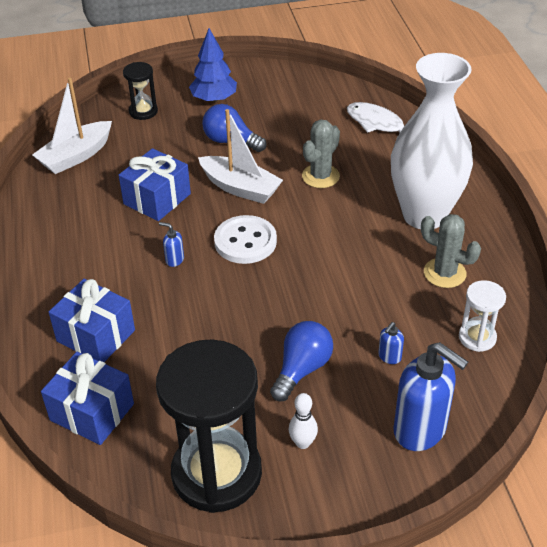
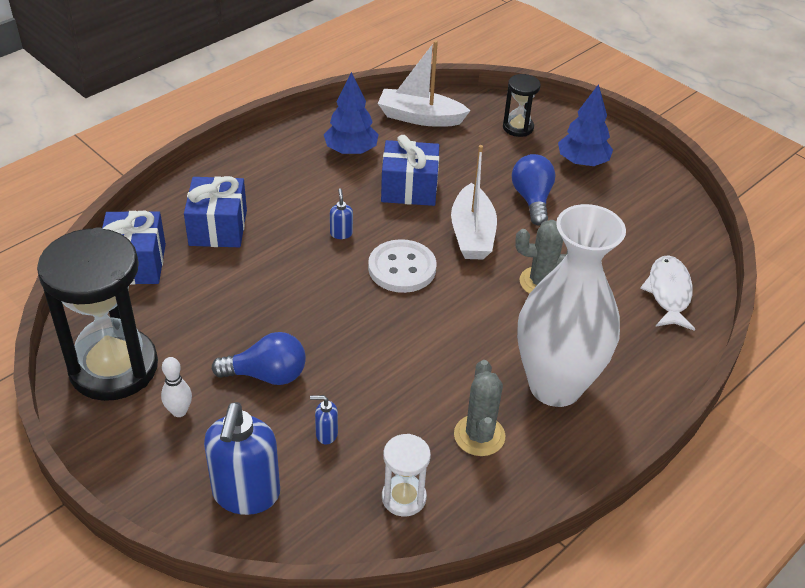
camera: 55 degrees right, 0 degrees up
(77, 213) = (351, 151): none -> blue tree

